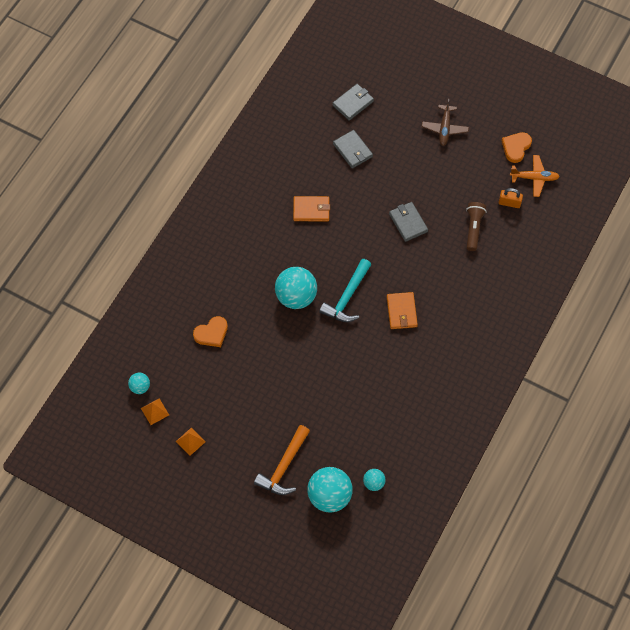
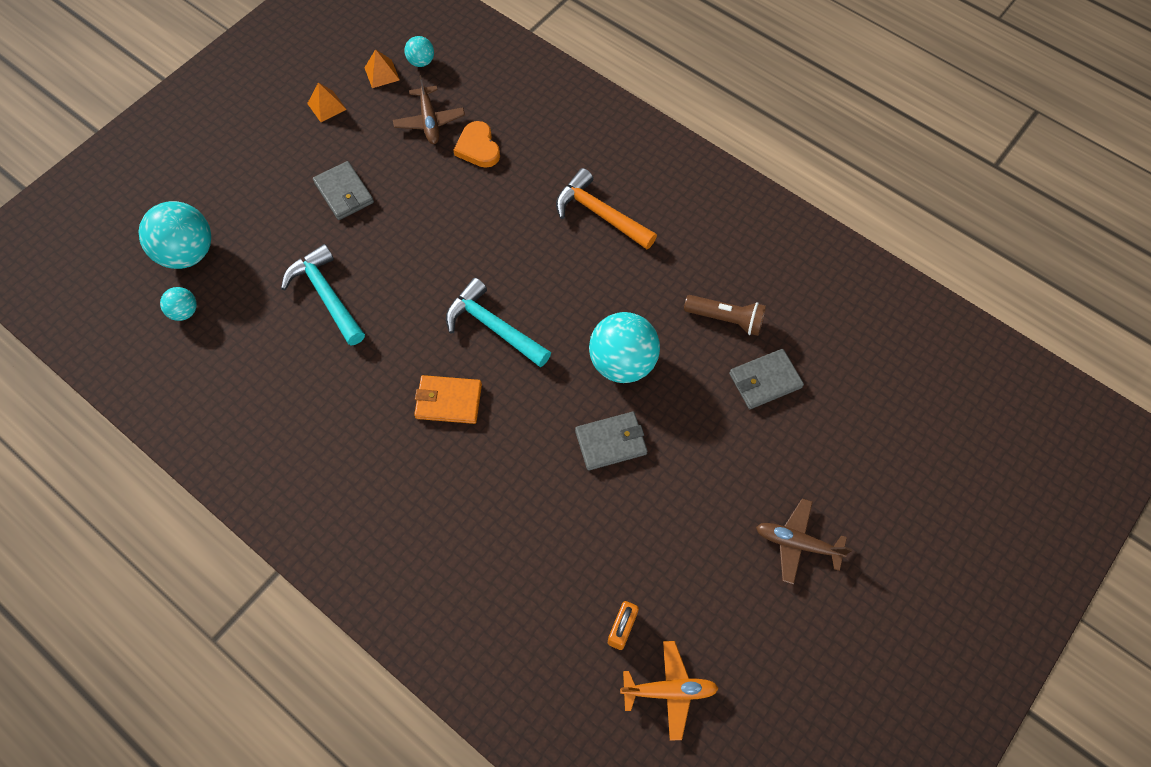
camera: 100 degrees right, 0 degrees up
(193, 369) = (429, 121): none -> brown plane
(284, 466) = (252, 205): orange hammer -> orange hammer (600, 214)
(296, 297) = (511, 258): turquoise ball -> turquoise ball (622, 363)
(311, 210) = (659, 301): orange wallet -> none
(344, 399) = (327, 295): none -> turquoise hammer
(353, 103) = (861, 397): grey wallet -> grey wallet (344, 193)
(473, 228) = (580, 550): brown flashlight -> brown flashlight (726, 319)
(516, 147) = (742, 670): orange heart -> none
(534, 178) = (669, 691): orange plane -> orange plane turned 105 degrees counterclockwise

